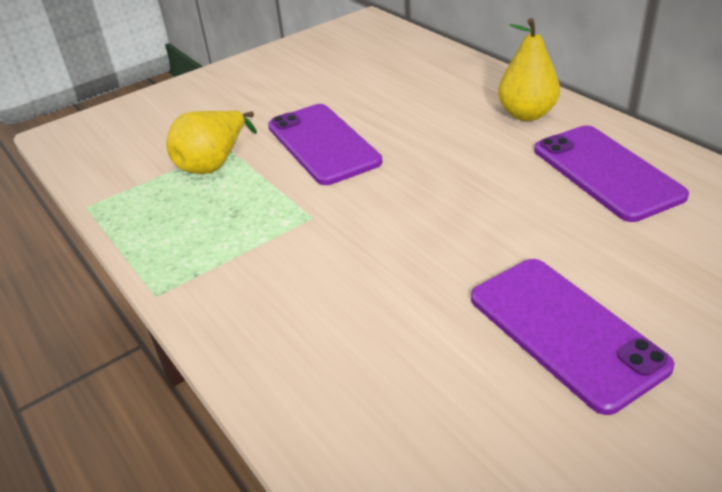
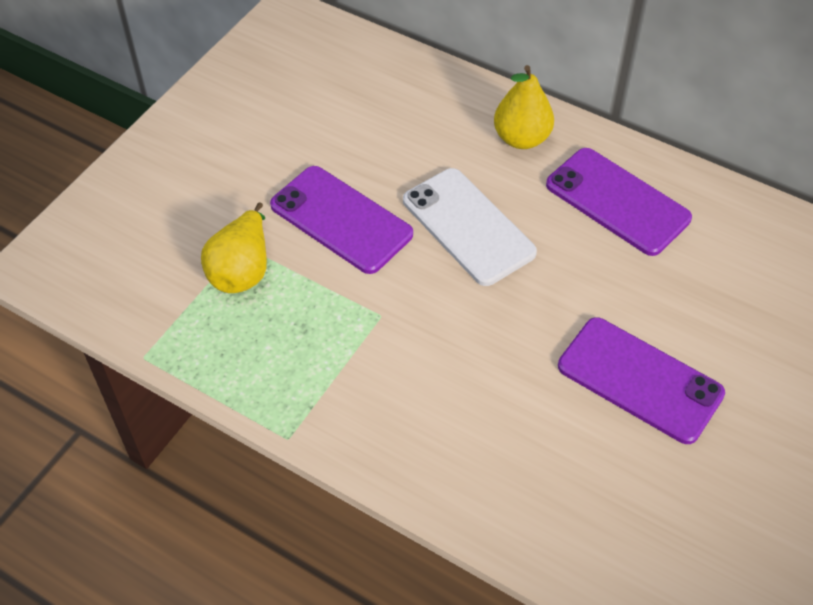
camera: 25 degrees left, 15 degrees up
(438, 167) = (468, 226): none -> white phone

